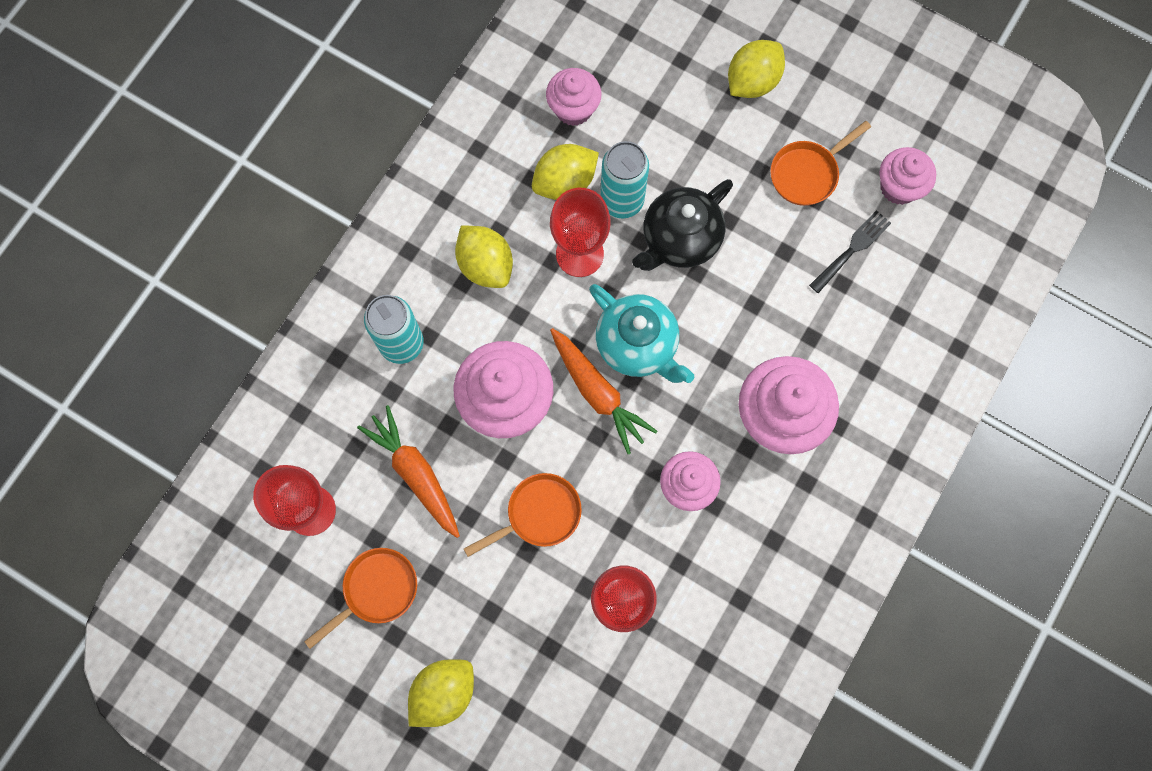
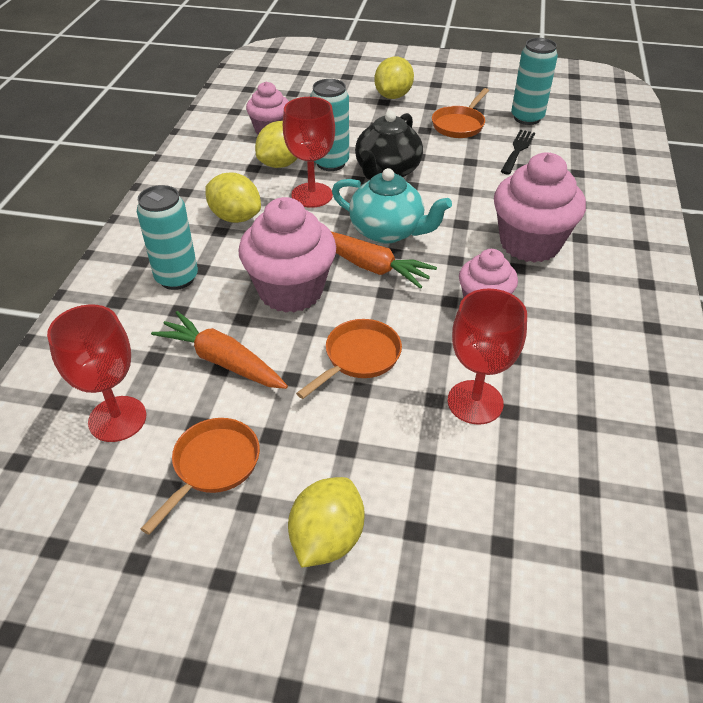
camera: 20 degrees left, 30 degrees down
(899, 187) = (527, 118): pink cupcake -> turquoise can

